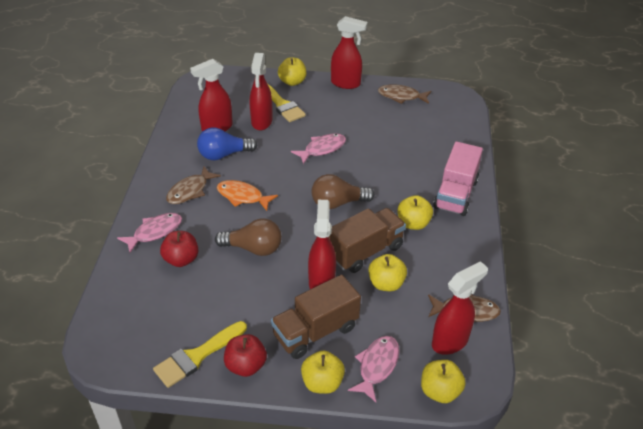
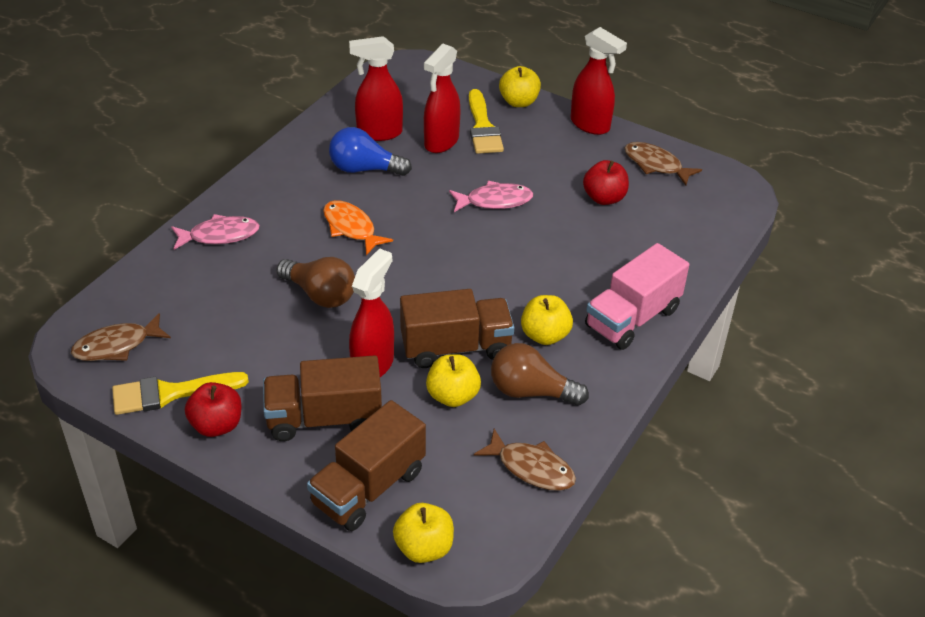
camera: 25 degrees right, 0 degrees up
(181, 259) = (228, 278): red apple -> red apple (604, 198)
(190, 191) = (293, 200): brown fish -> brown fish (116, 346)
(322, 383) = (289, 479): yellow apple -> none
(338, 203) = (464, 276): brown light bulb -> brown light bulb (531, 391)
(377, 366) = (368, 487): pink fish -> brown truck
(450, 341) = (482, 496): red spray bottle -> none

